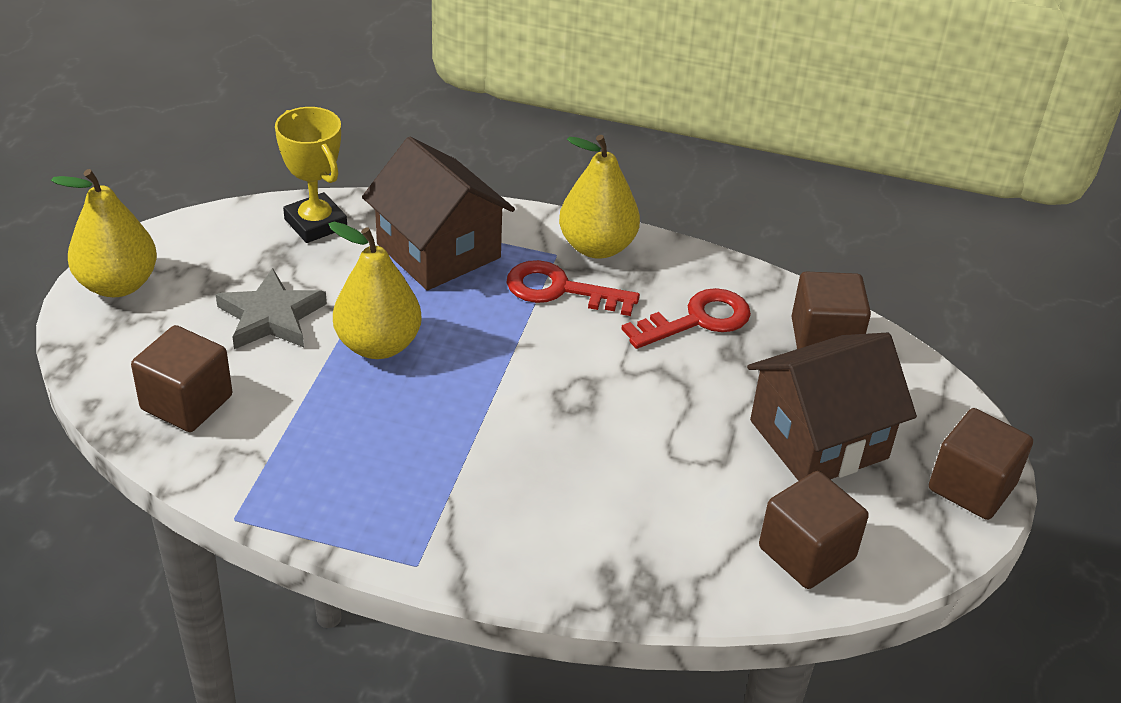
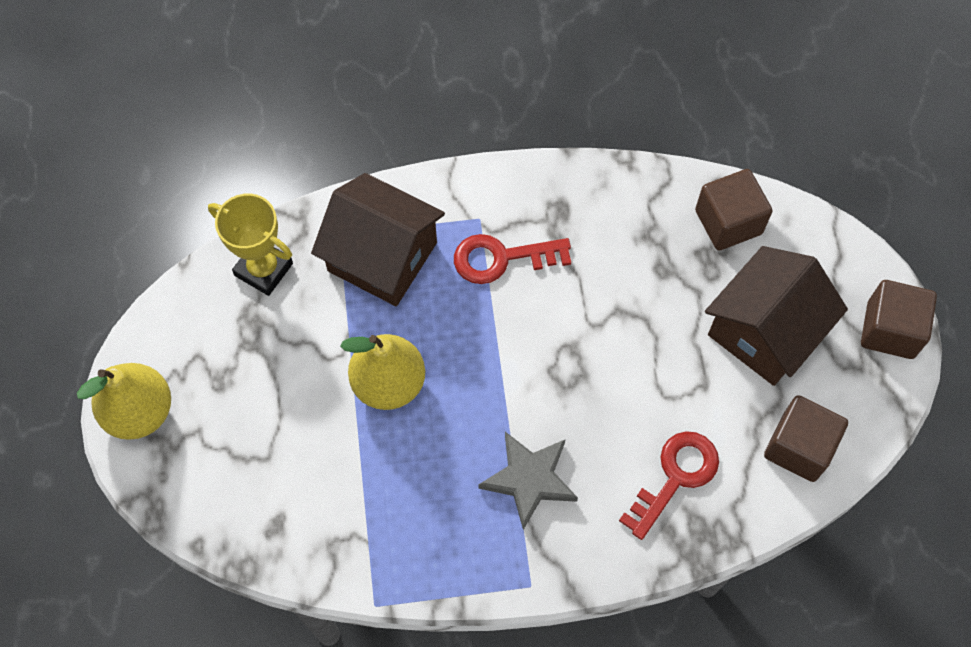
camera: 20 degrees left, 25 degrees up
(187, 403) = (272, 511): brown cube -> none
(271, 317) = (286, 391): grey star -> grey star (529, 479)
(597, 247) = (508, 195): yellow pear -> none
(697, 320) = (624, 244): red key -> red key (675, 477)

